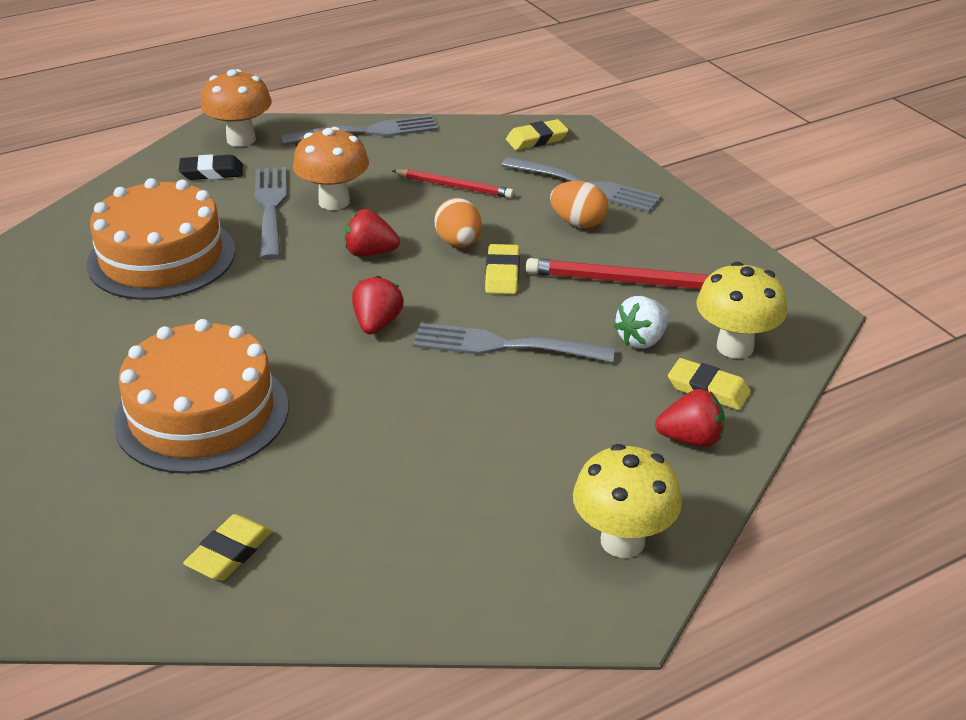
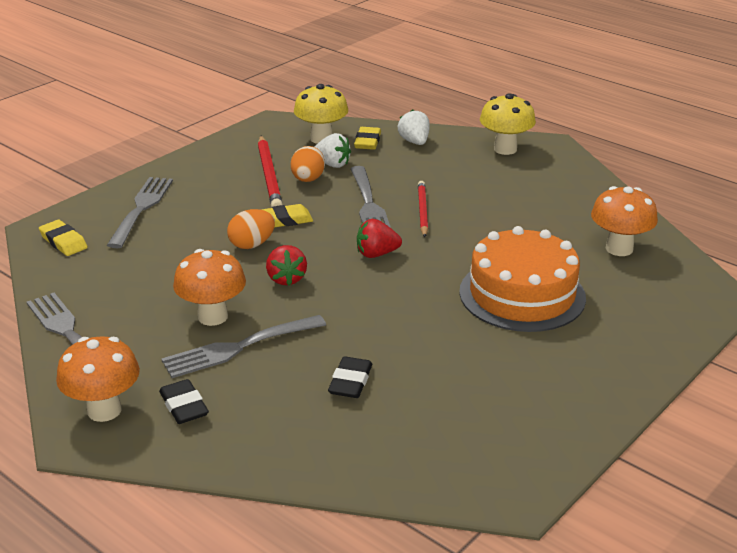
camera: 110 degrees left, 5 degrees down
(161, 257) = (350, 382): orange cake -> black eraser
(229, 553) = (619, 249): yellow eraser -> orange mushroom
(454, 186) = (163, 264): red pencil -> red pencil (422, 211)
(578, 223) = (200, 203): orange egg -> orange egg (308, 180)
(691, 439) = (414, 142): red strawberry -> white strawberry

